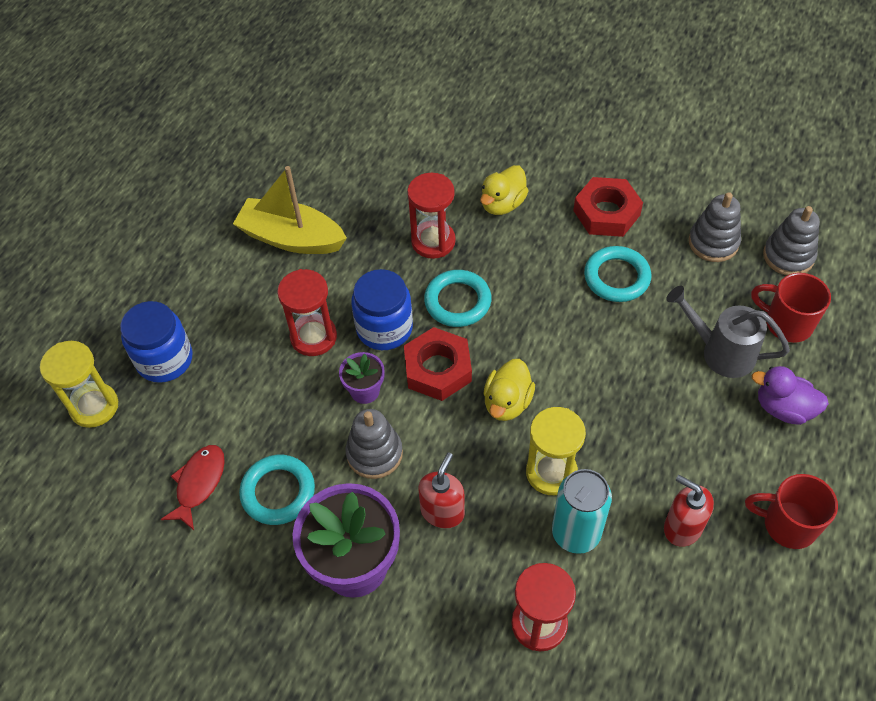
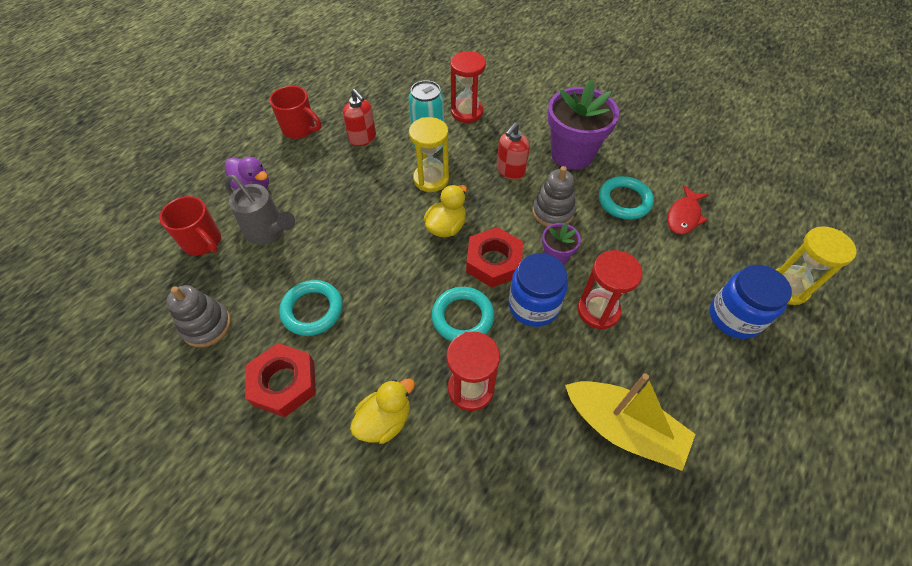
camera: 170 degrees left, 0 degrees up
(788, 256) = (153, 298): grey stacking toy -> none

